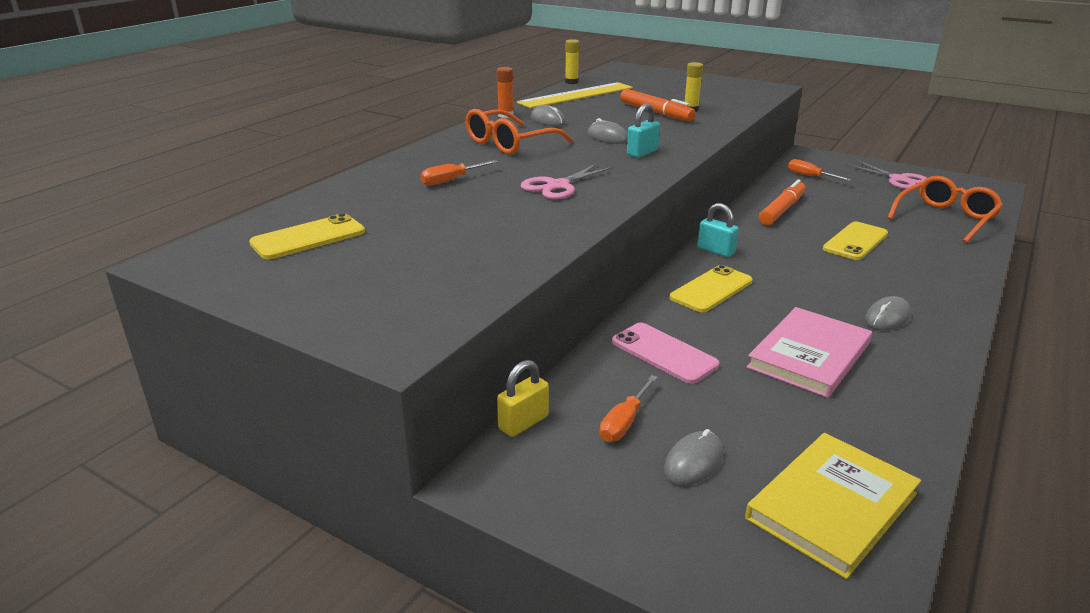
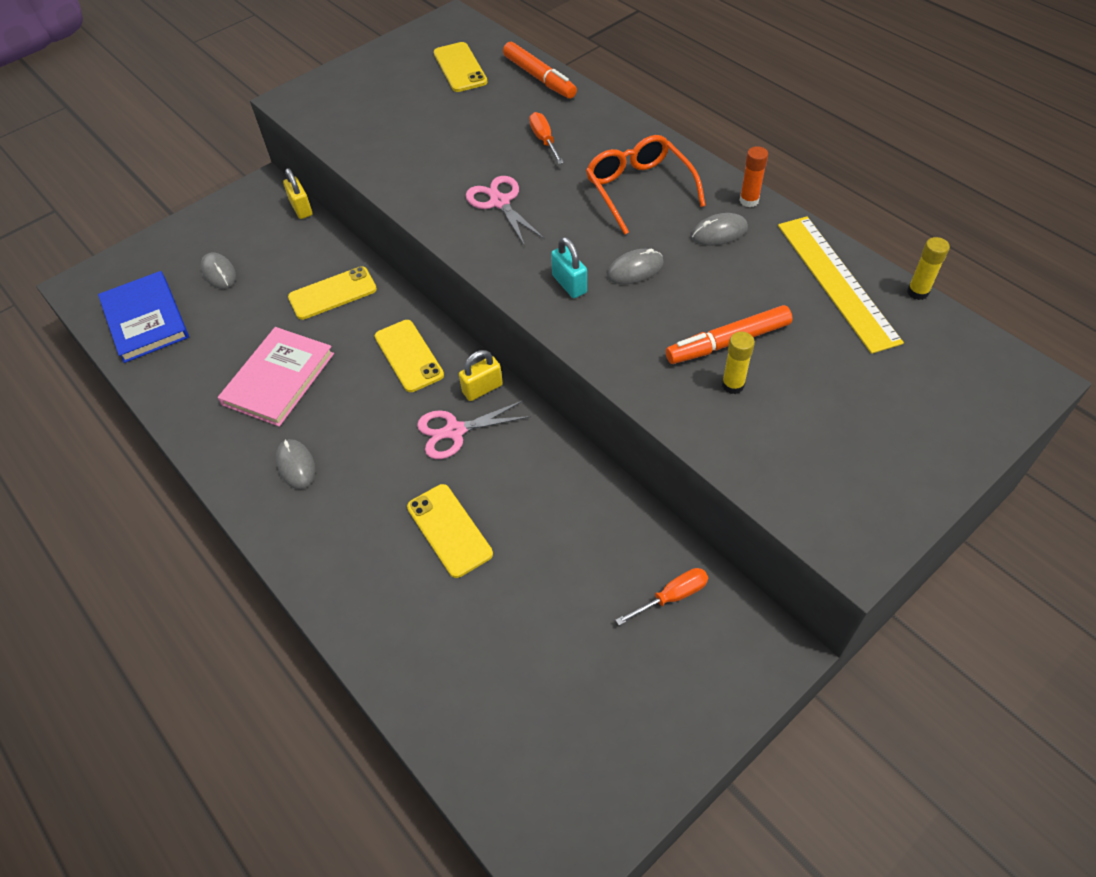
camera: 110 degrees right, 25 degrees up
(624, 422) = (272, 252): orange screwdriver -> none
(664, 353) = (332, 293): pink phone -> yellow phone
(716, 251) = (482, 389): turquoise padlock -> yellow padlock
(782, 210) = (563, 499): orange marker -> orange marker (539, 78)
(809, 355) = (278, 379): pink book -> pink book turned 60 degrees clockwise
(832, 506) = (145, 319): yellow book -> blue book
(898, 179) = (627, 723): pink scissors -> pink scissors (455, 431)
(945, 218) = (469, 686): orange glasses -> none

